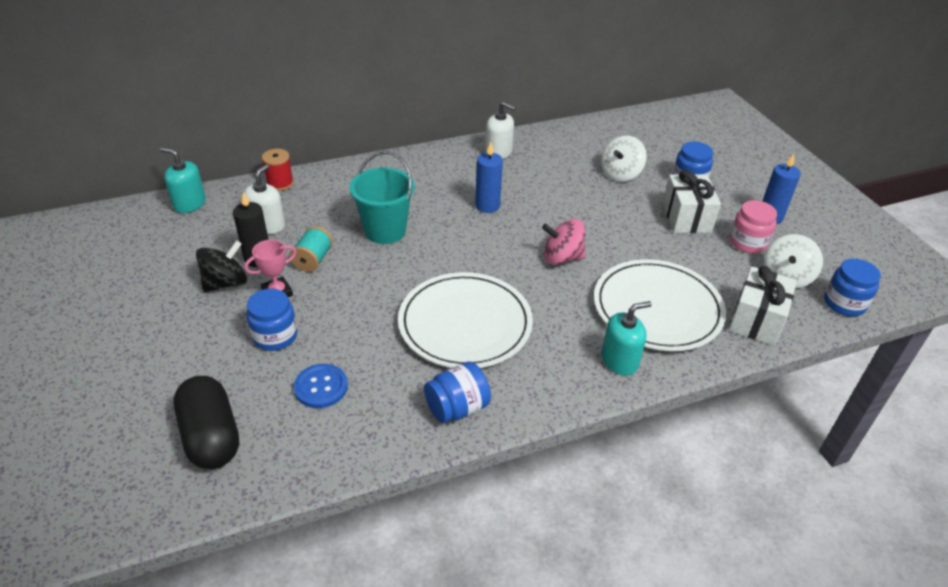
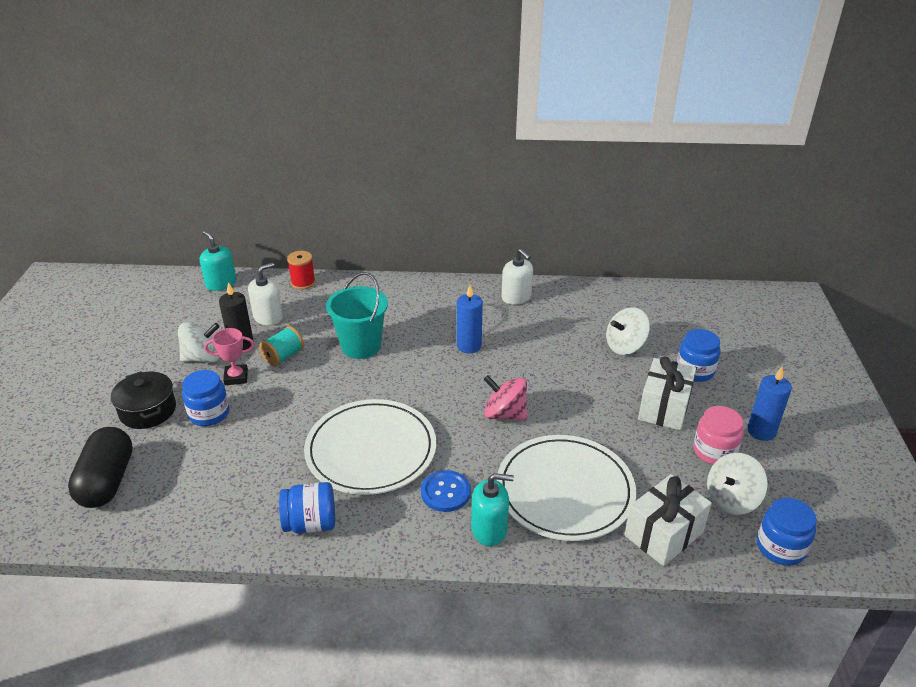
camera: 25 degrees right, 5 degrees down
(203, 352) = (148, 410): none -> black pot
(226, 283) = (203, 358): black spinning top -> white spinning top
(321, 387) = (214, 468): blue button -> blue button (445, 492)

